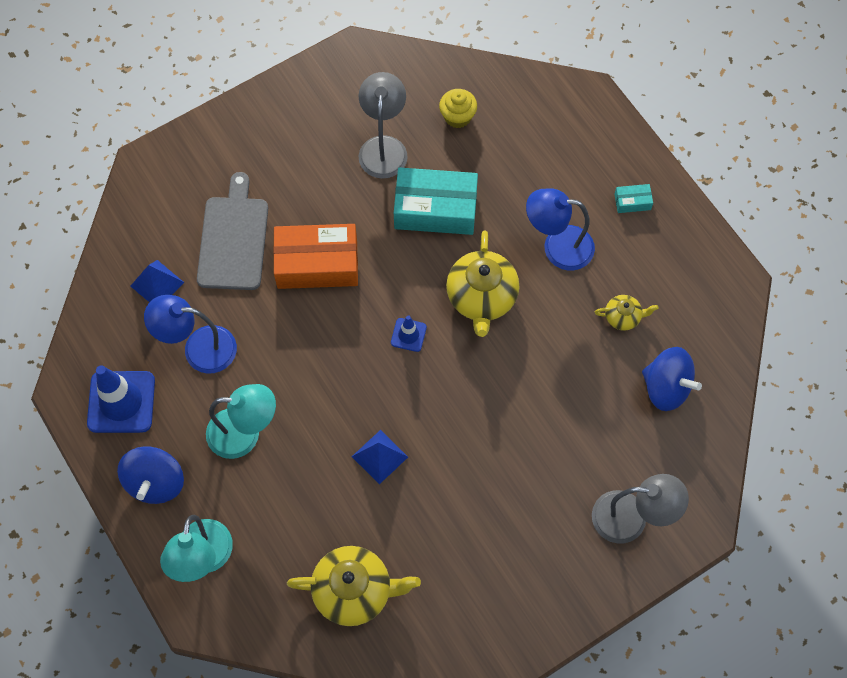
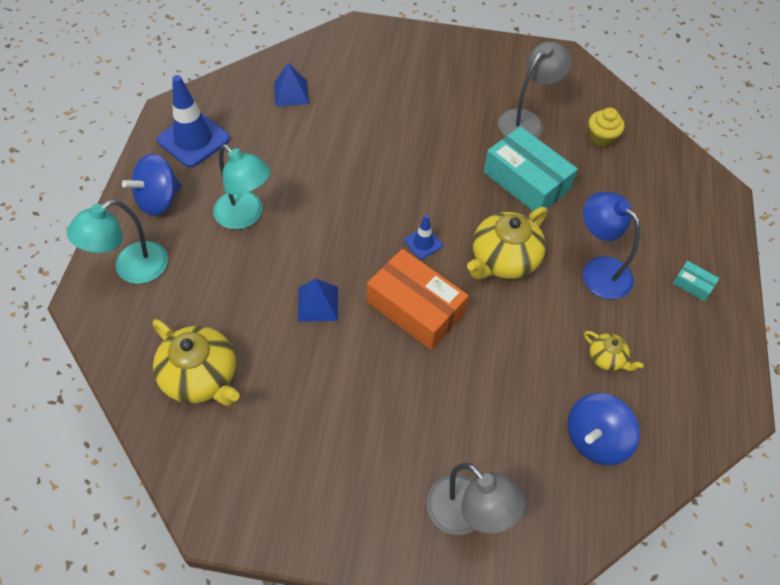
camera: 40 degrees right, 10 degrees down
(199, 348) = (274, 146): blue lamp -> none
(234, 239) = (367, 102): grey cutting board -> none
(317, 264) = (406, 154): orange box -> orange box (415, 308)
(666, 387) = (595, 439): blue spinning top -> blue spinning top turned 60 degrees clockwise

